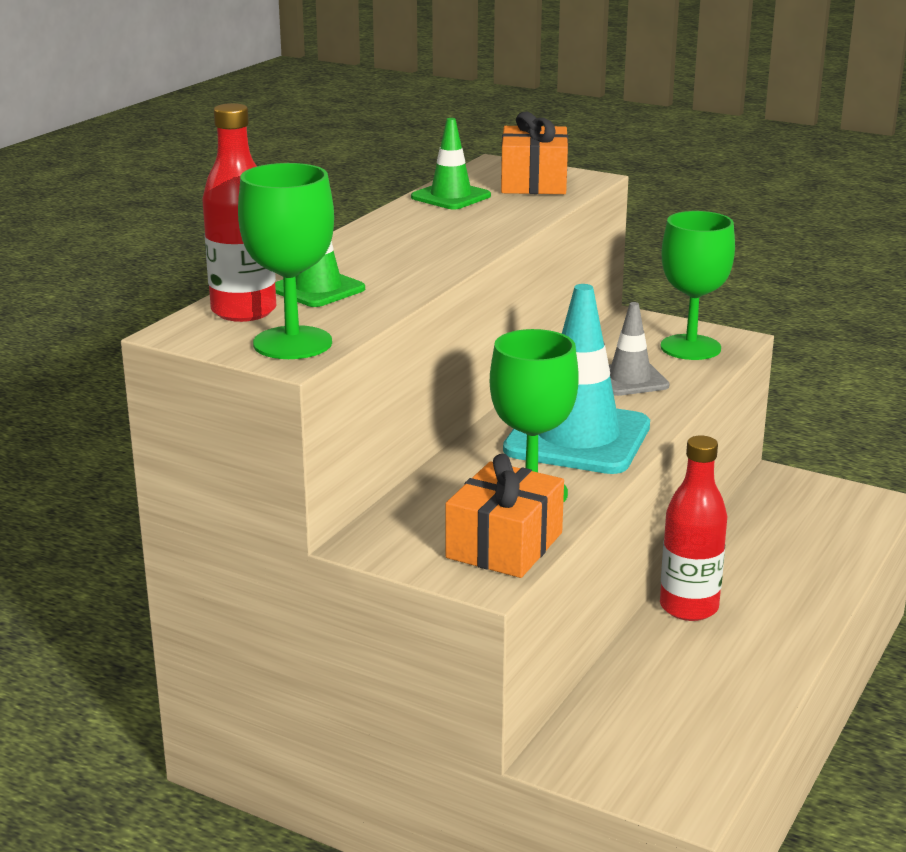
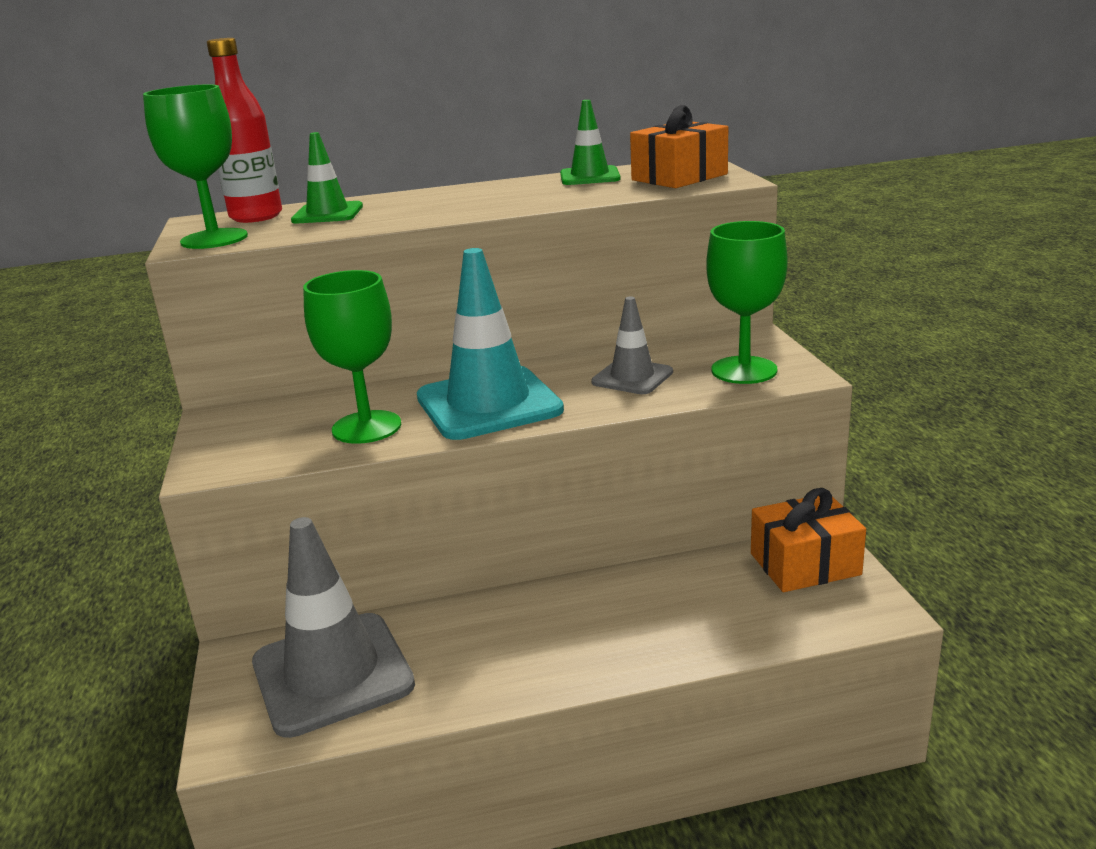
camera: 50 degrees right, 0 degrees up
(504, 545) = (267, 453): orange gift -> orange gift (805, 564)
(657, 724) = (332, 674): none -> grey traffic cone
(689, 607) = (531, 605): red bottle -> none

